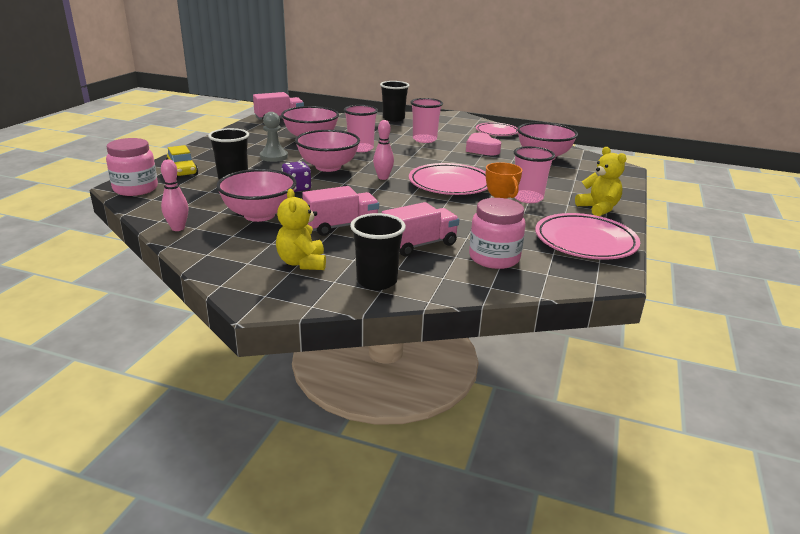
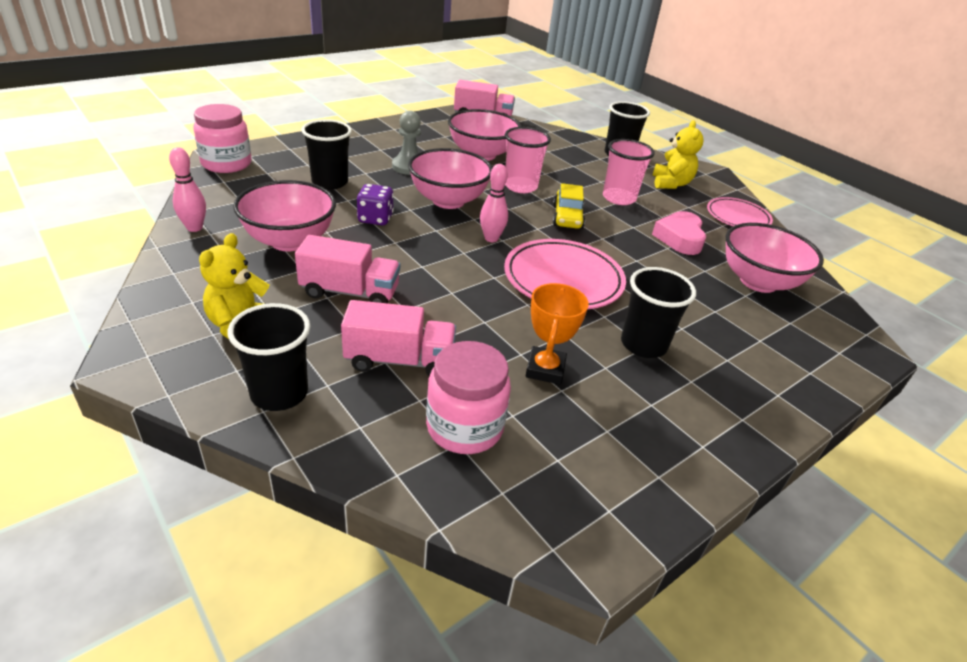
camera: 30 degrees right, 10 degrees up
(182, 171) = (296, 156): yellow car -> yellow car (567, 217)
(527, 198) = (643, 344): pink cup -> black cup
(585, 241) = (633, 461): pink plate -> none
(598, 208) = (733, 409): yellow teddy bear -> yellow teddy bear (671, 184)

